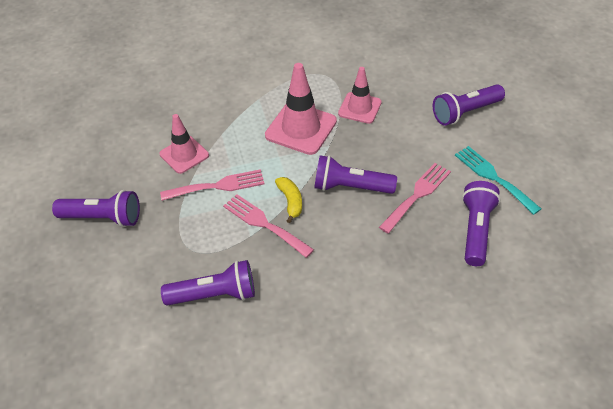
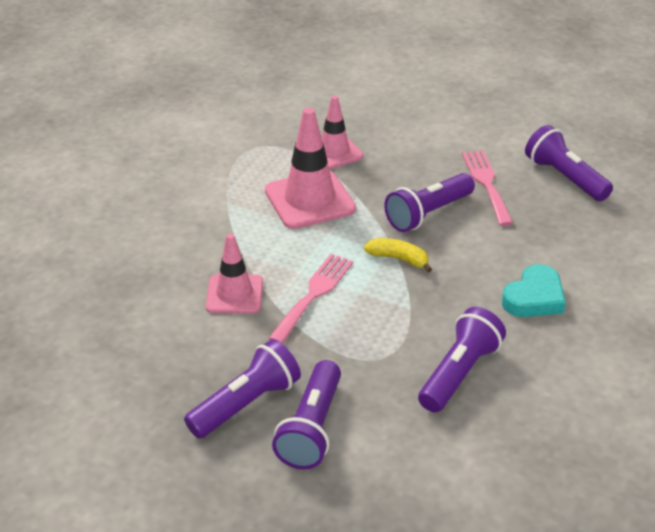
camera: 50 degrees left, 10 degrees down
(264, 224) = (406, 291): pink fork -> none
(325, 289) = (534, 297): none -> turquoise heart
(465, 112) = (423, 104): purple flashlight -> purple flashlight (311, 428)
(493, 177) = (517, 135): turquoise fork -> none

